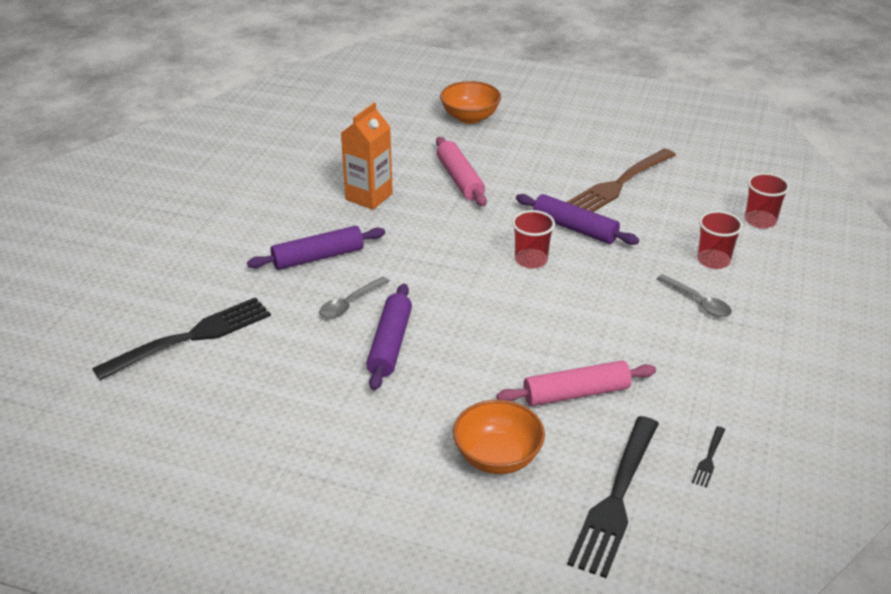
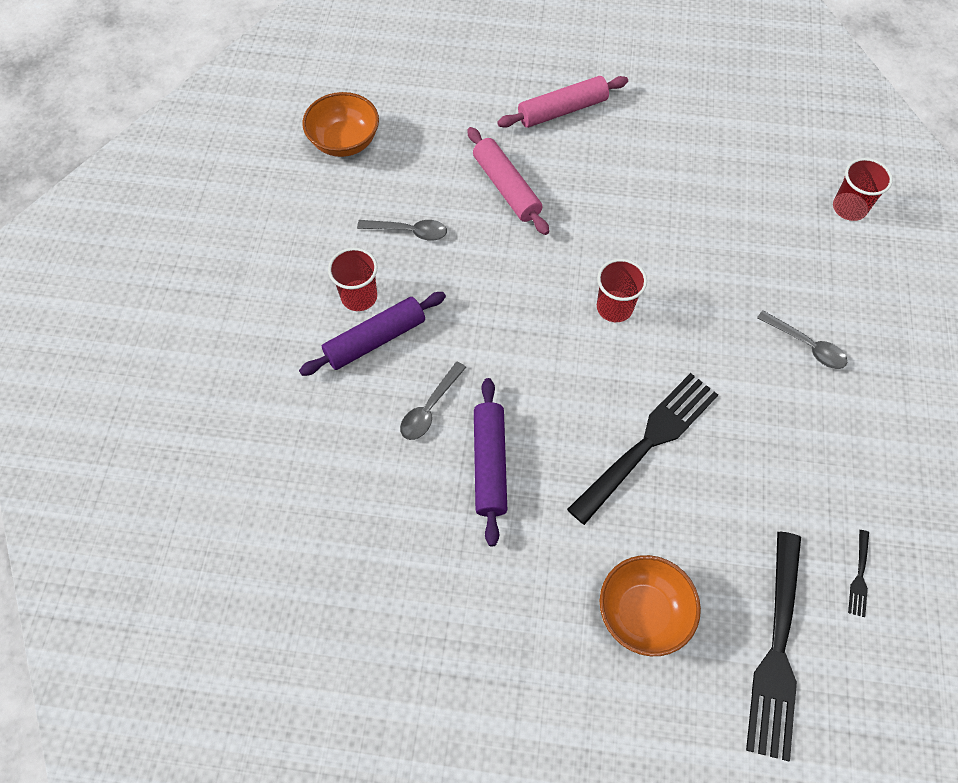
camera: 10 degrees left, 25 degrees up
(190, 338) = (263, 491): black fork -> black fork (647, 444)
(369, 197) = (409, 231): orange carton -> grey spoon
(470, 117) = (494, 81): orange bowl -> orange bowl (344, 142)
(575, 228) = (652, 249): purple rolling pin -> none
(576, 393) = (705, 505): pink rolling pin -> pink rolling pin (562, 110)
(619, 184) = (686, 170): brown fork -> none
(713, 260) = (811, 278): red cup -> red cup (359, 296)

